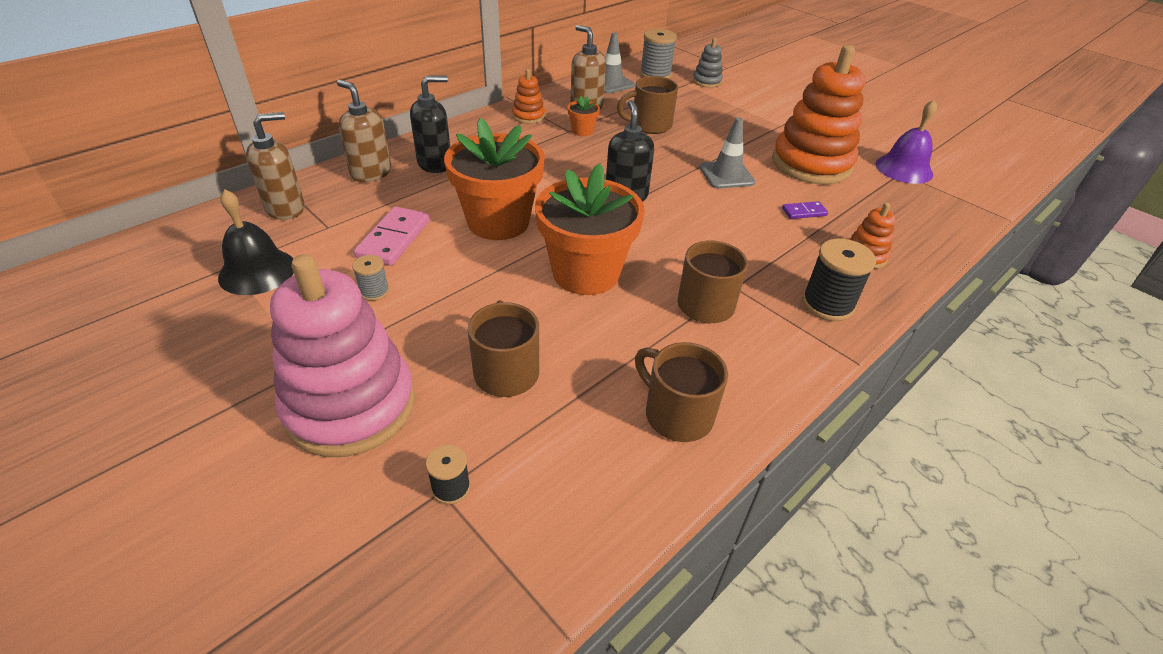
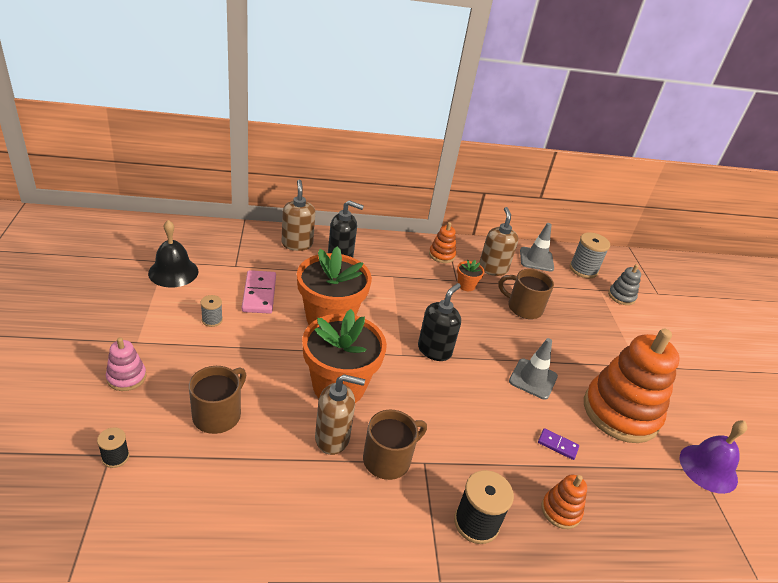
camera: 35 degrees right, 5 degrees down
(286, 209) = (228, 242): brown soap dispenser -> brown soap dispenser (332, 438)
(350, 405) = (126, 377): pink stacking toy -> pink stacking toy, size x0.44
(394, 239) = (259, 294): pink domino -> pink domino turned 60 degrees counterclockwise
(676, 414) = (275, 513): brown mug -> none

